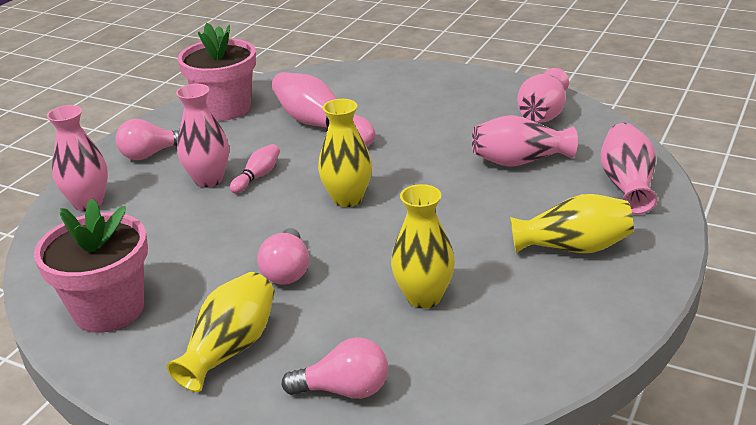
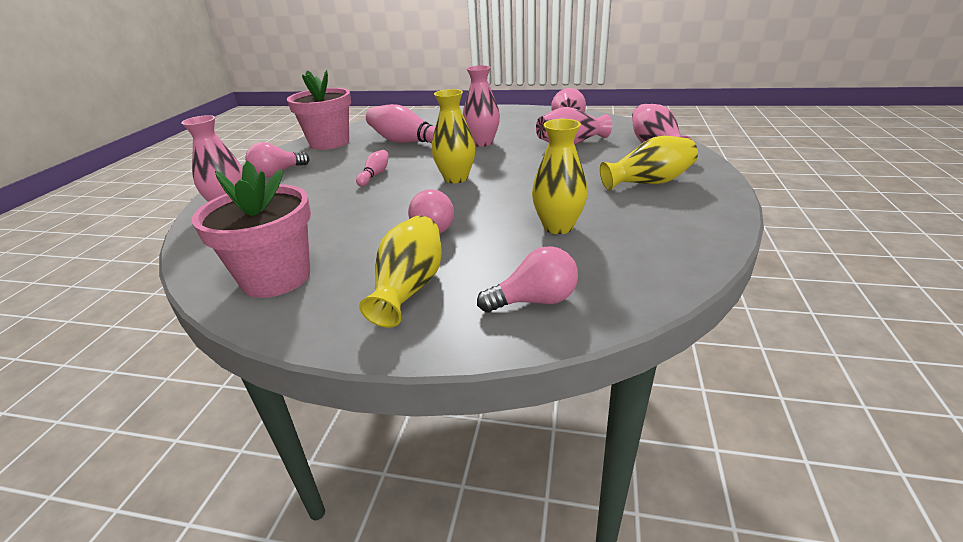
camera: 15 degrees left, 0 degrees up
(208, 180) = (334, 182): pink vase -> pink vase (482, 143)

